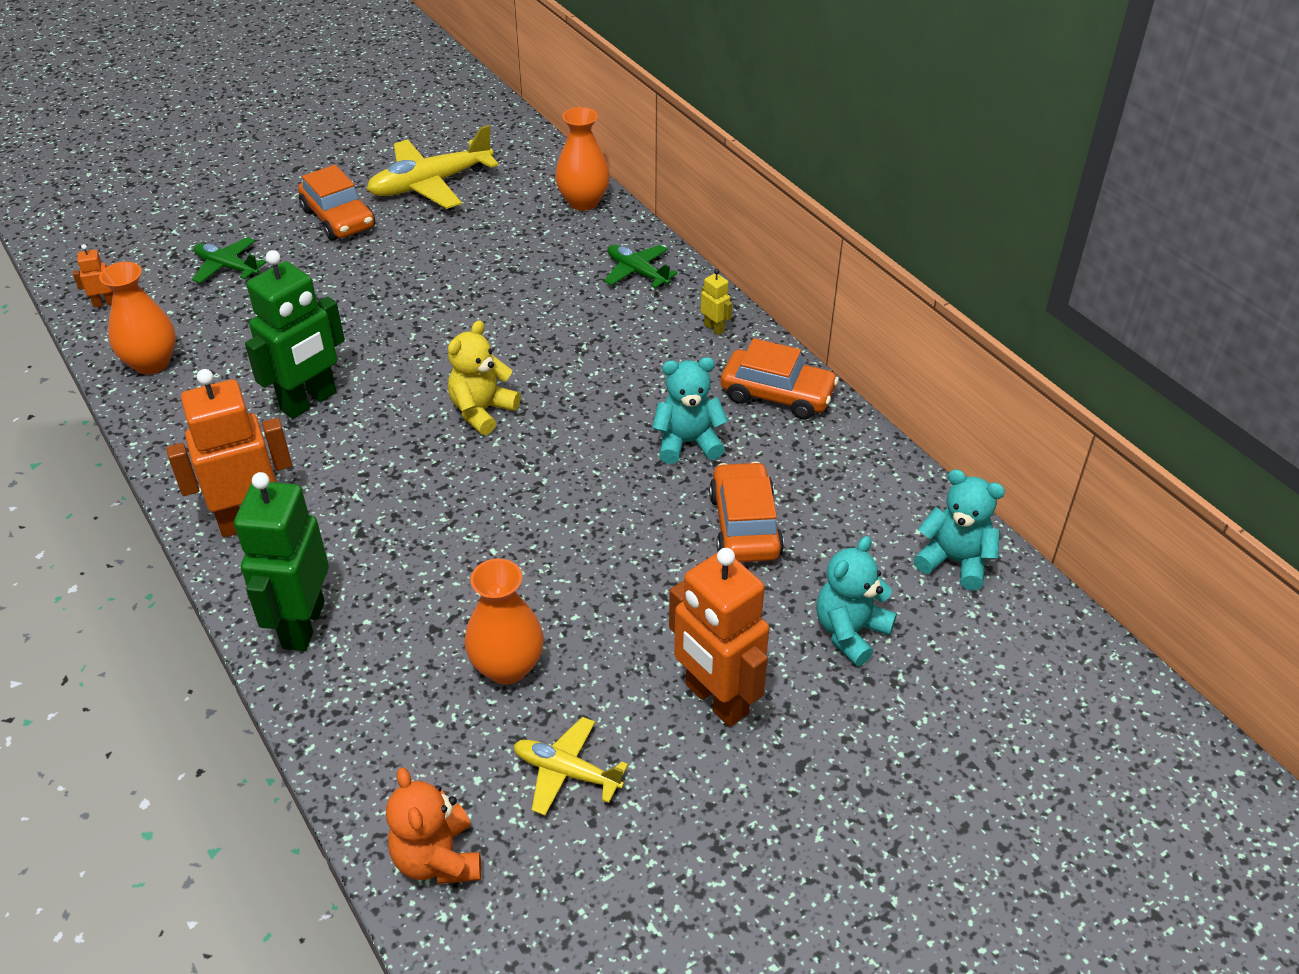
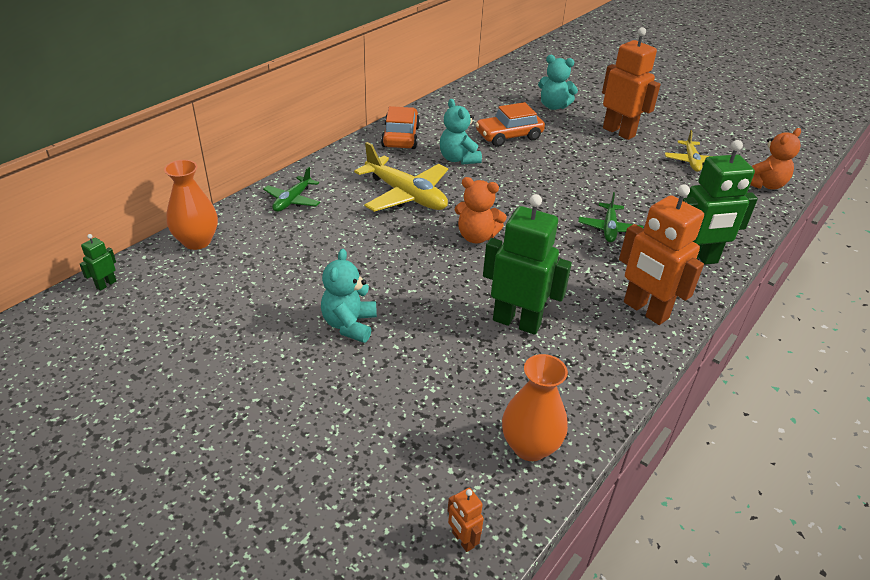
camera: 110 degrees left, 5 degrees down
(227, 267) = (360, 452): green plane -> green plane (609, 228)
(338, 218) = (250, 392): orange car -> none
(430, 184) = (175, 341): yellow plane -> yellow plane (406, 195)
(482, 411) = (476, 236): yellow teddy bear -> orange teddy bear
(507, 667) = (655, 187): orange vase -> none
(537, 150) = (106, 284): none -> green robot
(714, 328) = (346, 163): yellow robot -> none
(716, 700) = (619, 132): orange robot -> orange robot turned 75 degrees counterclockwise
(955, 561) = (492, 87): turquoise teddy bear -> turquoise teddy bear (349, 325)

